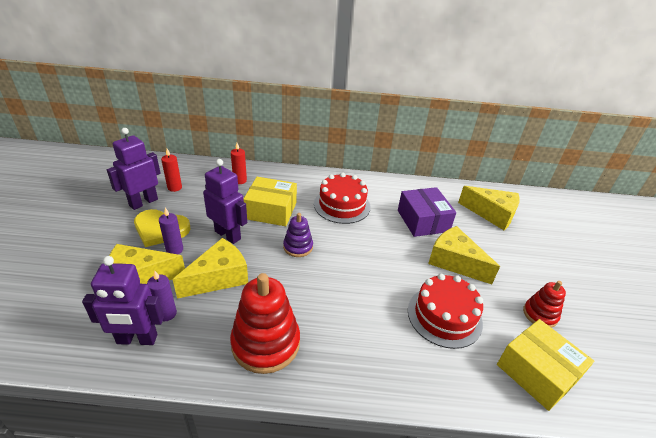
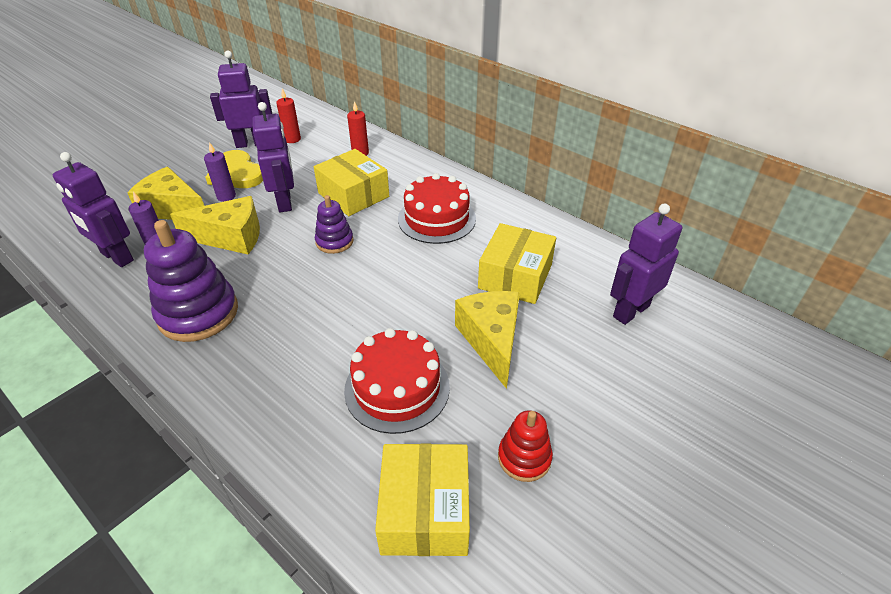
camera: 40 degrees right, 5 degrees up
(265, 343) = (198, 313): red stacking toy -> purple stacking toy
(423, 221) = (515, 276): purple box -> yellow box
(492, 214) = (630, 311): yellow cheese -> purple robot

